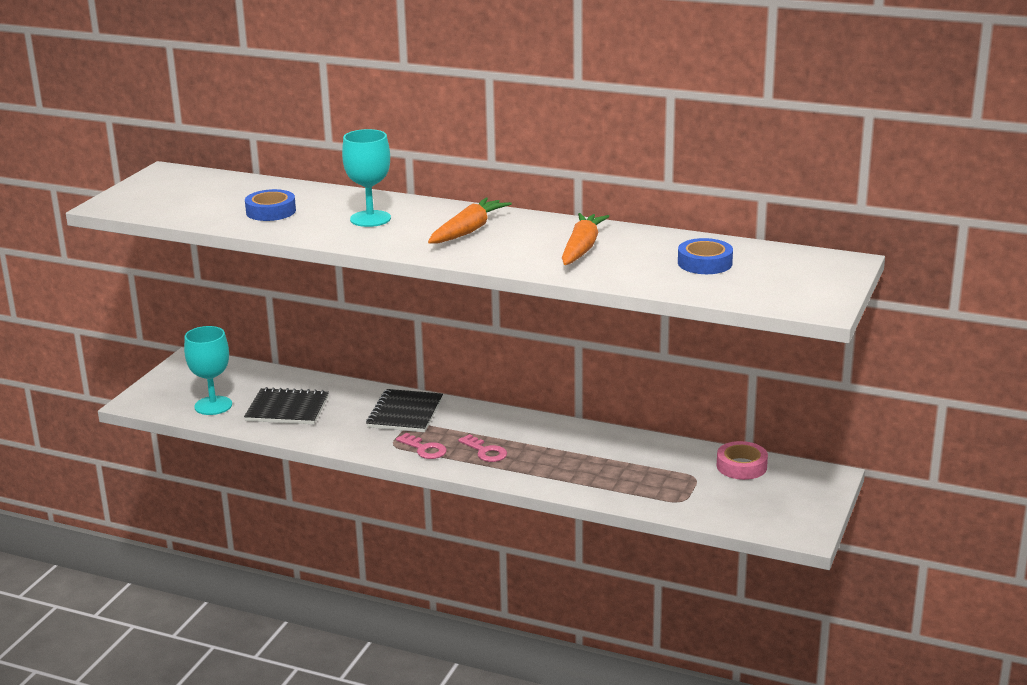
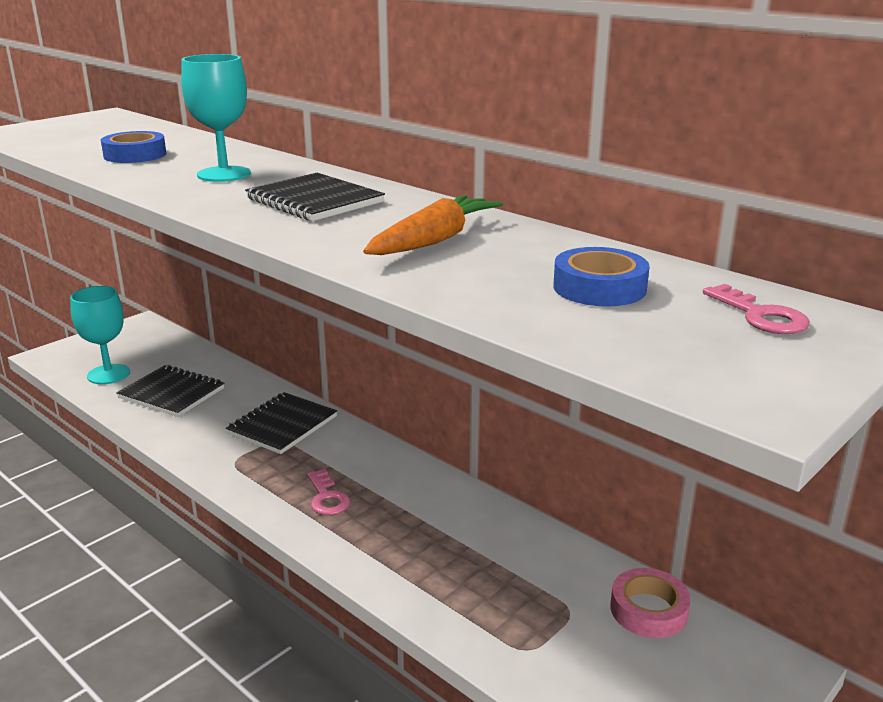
camera: 20 degrees right, 0 degrees up
(424, 449) = (262, 476): pink key -> pink key (760, 315)
(468, 231) = (315, 200): orange carrot -> black notebook

